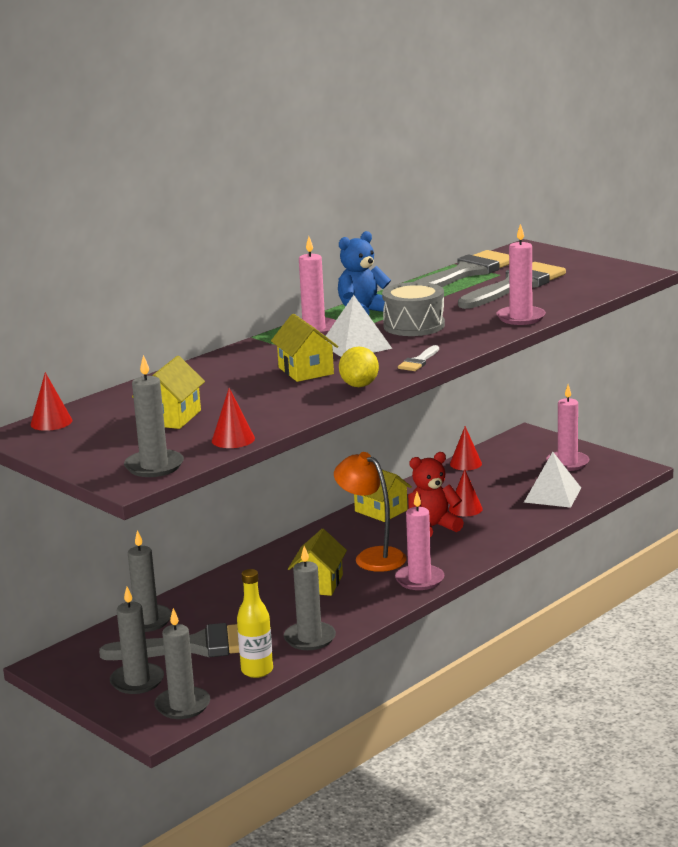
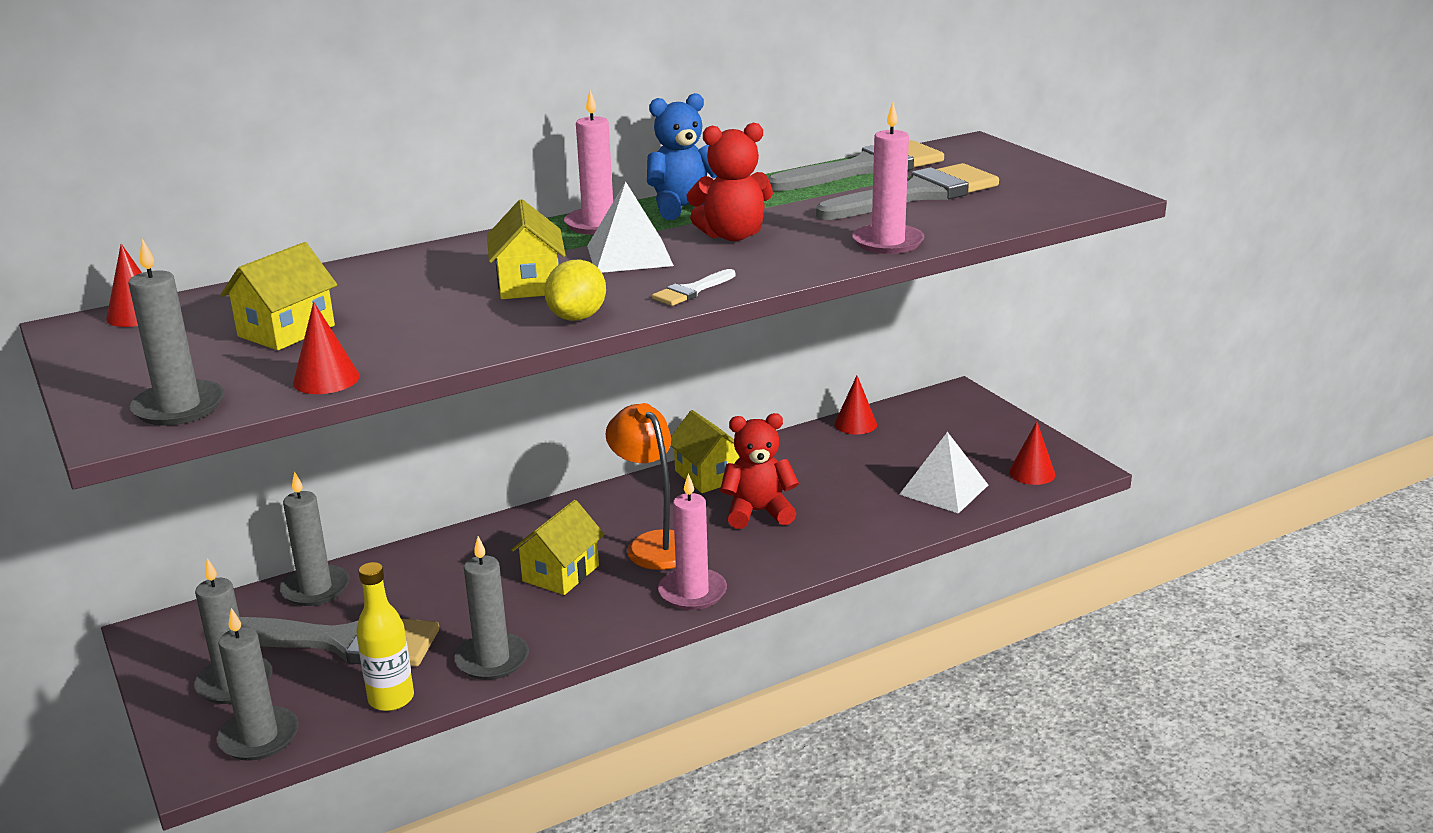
camera: 15 degrees right, 5 degrees up
(414, 325) = (732, 235): grey drum -> red teddy bear
(465, 509) = (817, 491): red cone -> red cone (1032, 473)
(567, 463) = (989, 444): pink candle -> none

